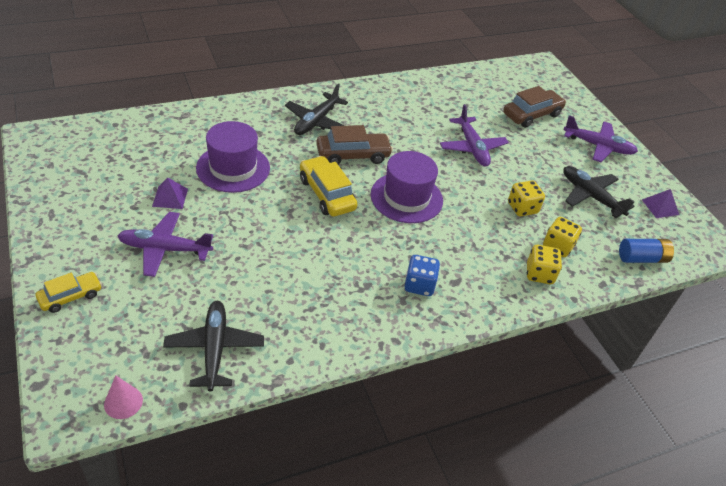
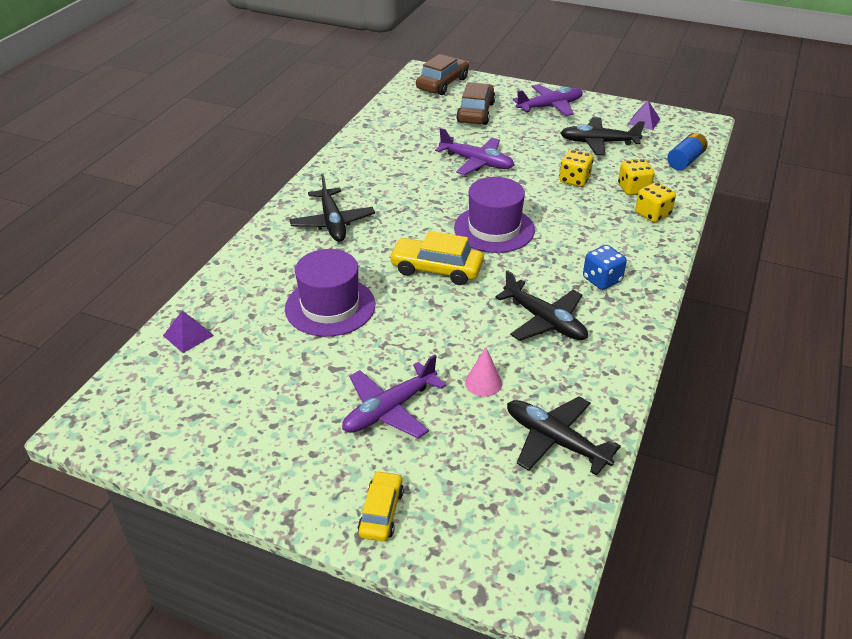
camera: 40 degrees left, 5 degrees down
(123, 402) = (563, 538): pink cone -> pink cone (483, 383)
(170, 197) = (319, 369): purple pyramid -> purple pyramid (188, 335)
(335, 278) = (545, 321): none -> black plane
(353, 155) = (405, 227): brown car -> brown car (442, 84)

